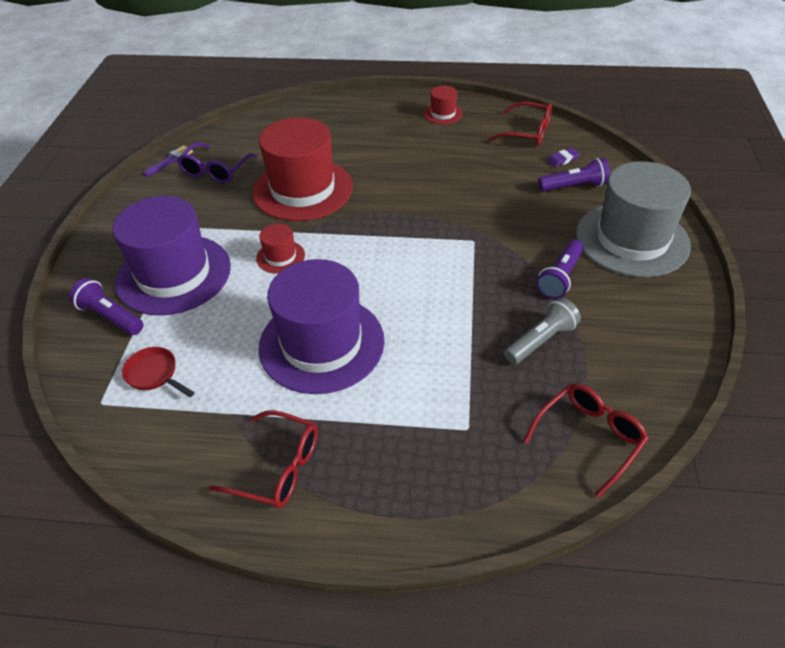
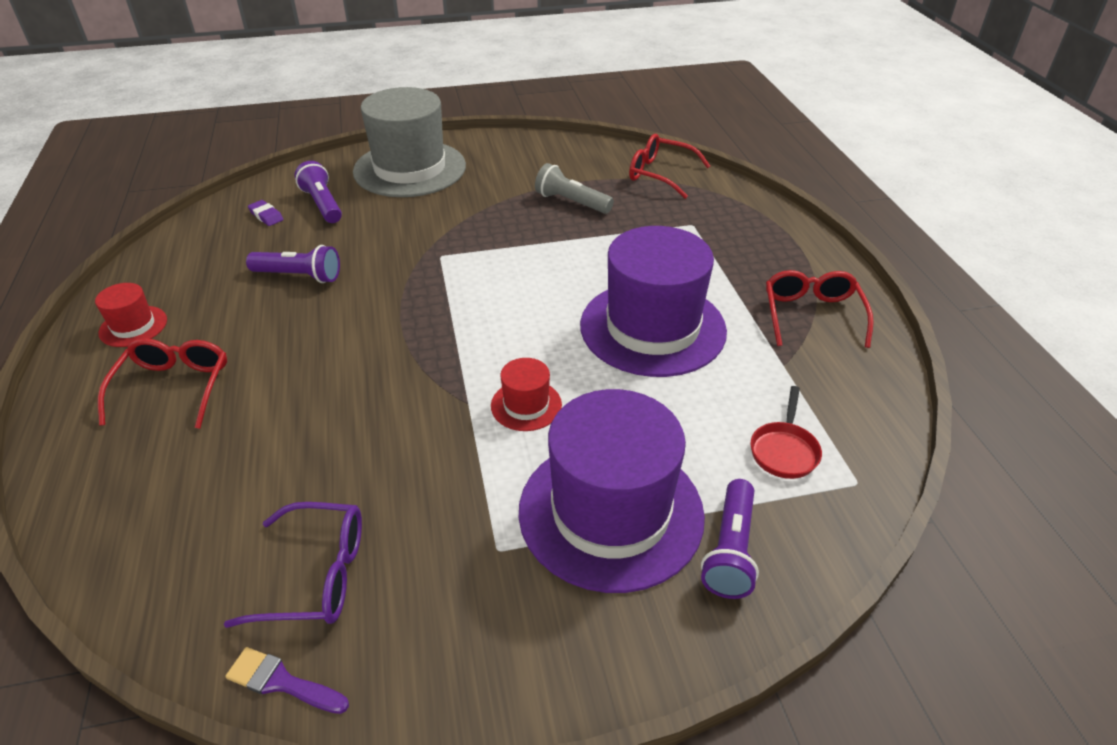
camera: 110 degrees left, 5 degrees down
(302, 189) = (361, 429): red hat -> none
(528, 132) = (199, 245): red glasses -> red glasses (174, 387)
(560, 277) = (481, 200): purple flashlight -> purple flashlight (299, 276)

